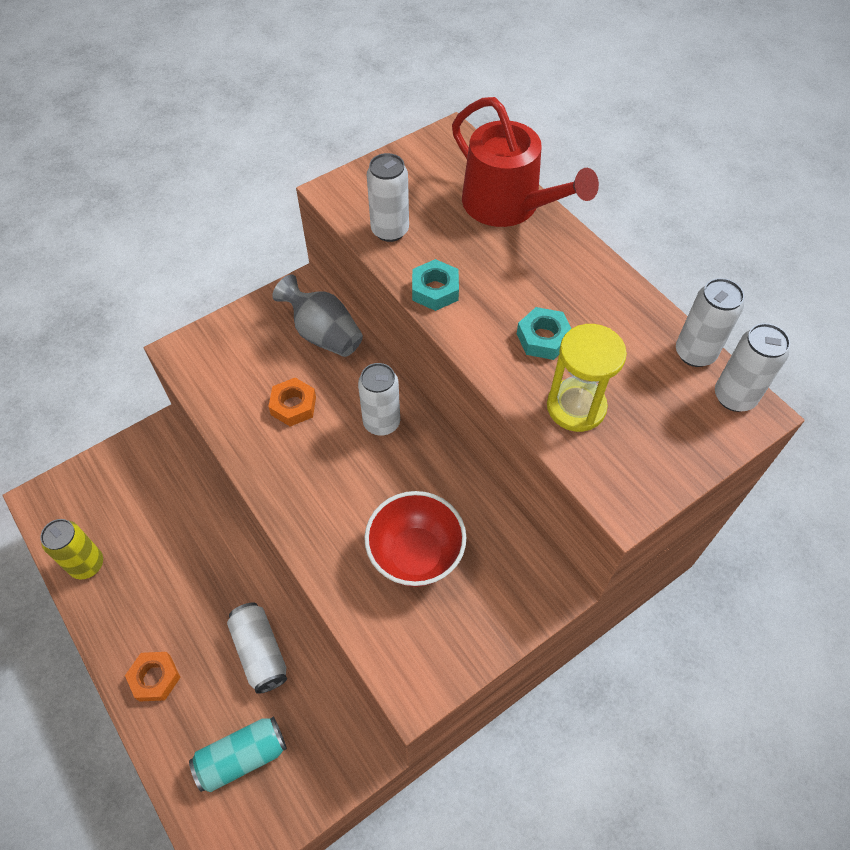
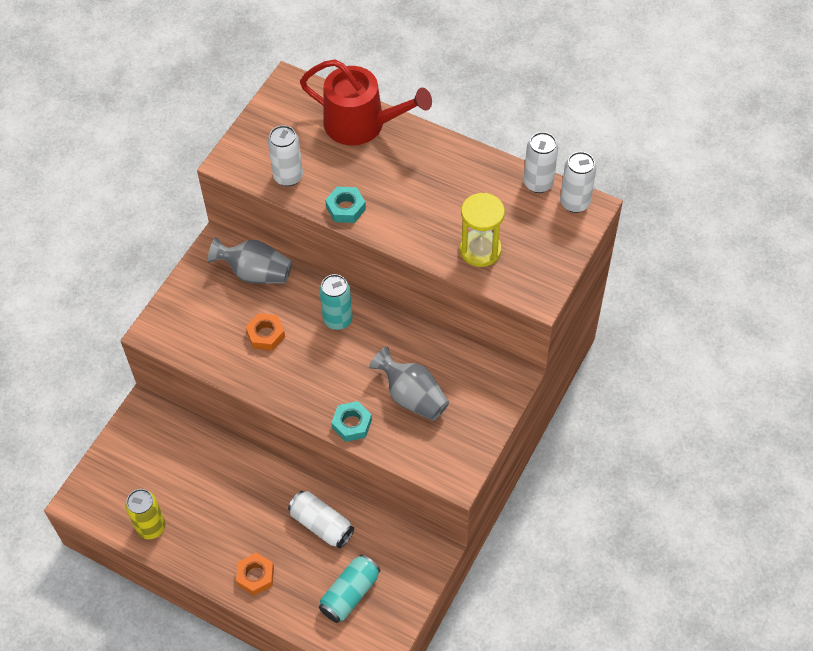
camera: 25 degrees left, 0 degrees up
(381, 423) = (337, 319): white can -> turquoise can
(415, 554) = (412, 396): red bowl -> grey vase
(543, 338) = (436, 213): turquoise nut -> turquoise nut (352, 424)

